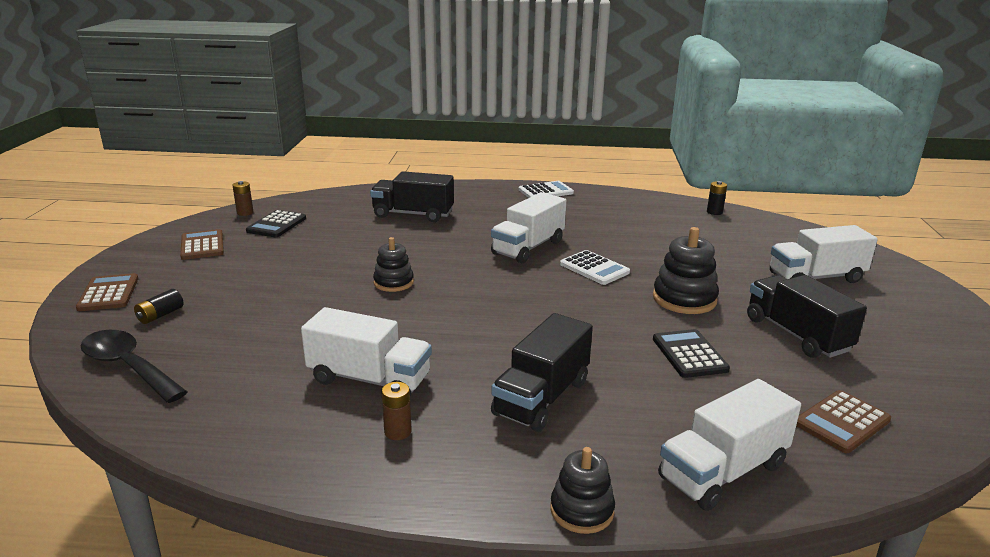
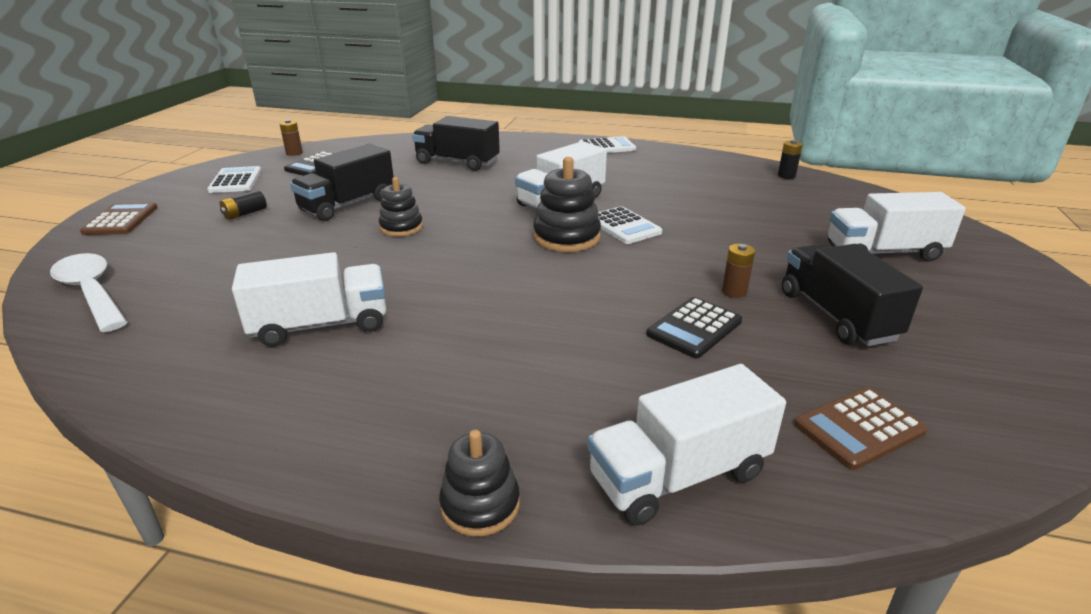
camera: 10 degrees right, 5 degrees up
(128, 367) = (91, 292): black spoon -> white spoon
(160, 315) = (155, 244): black battery -> black battery (245, 213)
(202, 245) = (235, 181): brown calculator -> white calculator
(369, 379) = (320, 325): white truck -> white truck turned 45 degrees counterclockwise
(398, 432) = (318, 386): brown battery -> brown battery (734, 291)
(541, 397) = (498, 362): black truck -> black truck (348, 205)
(684, 299) = (713, 265): black stacking toy -> black stacking toy (566, 237)
(689, 354) = (694, 328): black calculator -> black calculator turned 135 degrees counterclockwise

